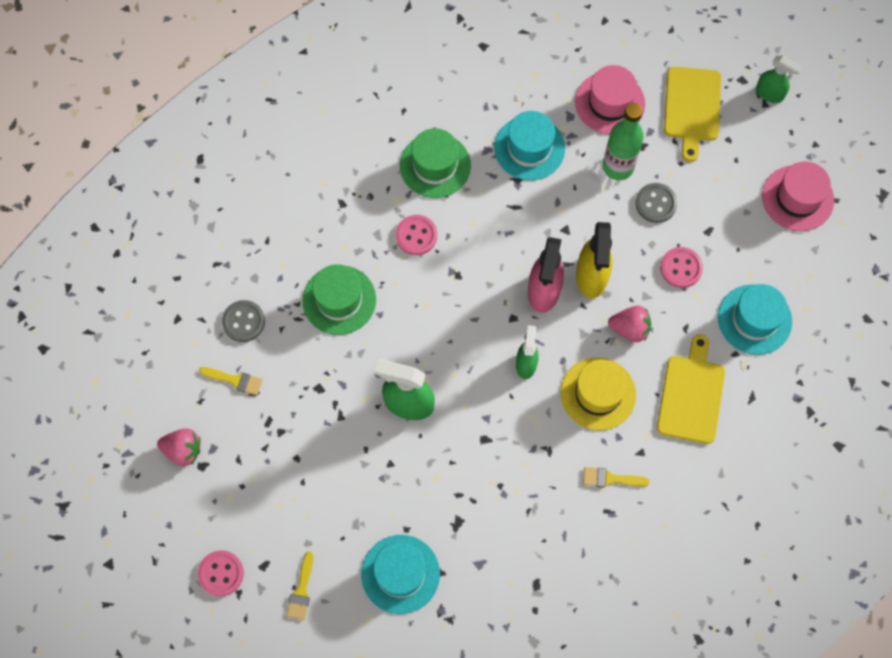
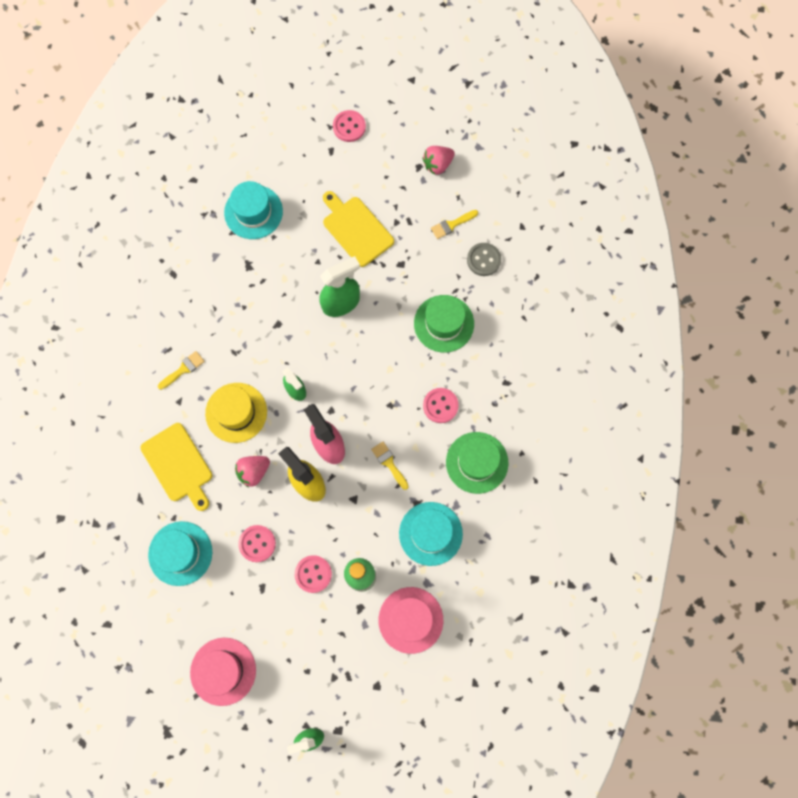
camera: 135 degrees right, 5 degrees up
(301, 590) = (298, 157): yellow brush -> yellow brush (389, 463)
(656, 203) = (313, 574): grey button -> pink button
(692, 108) = (353, 672): yellow cutting board -> yellow cutting board (356, 229)

